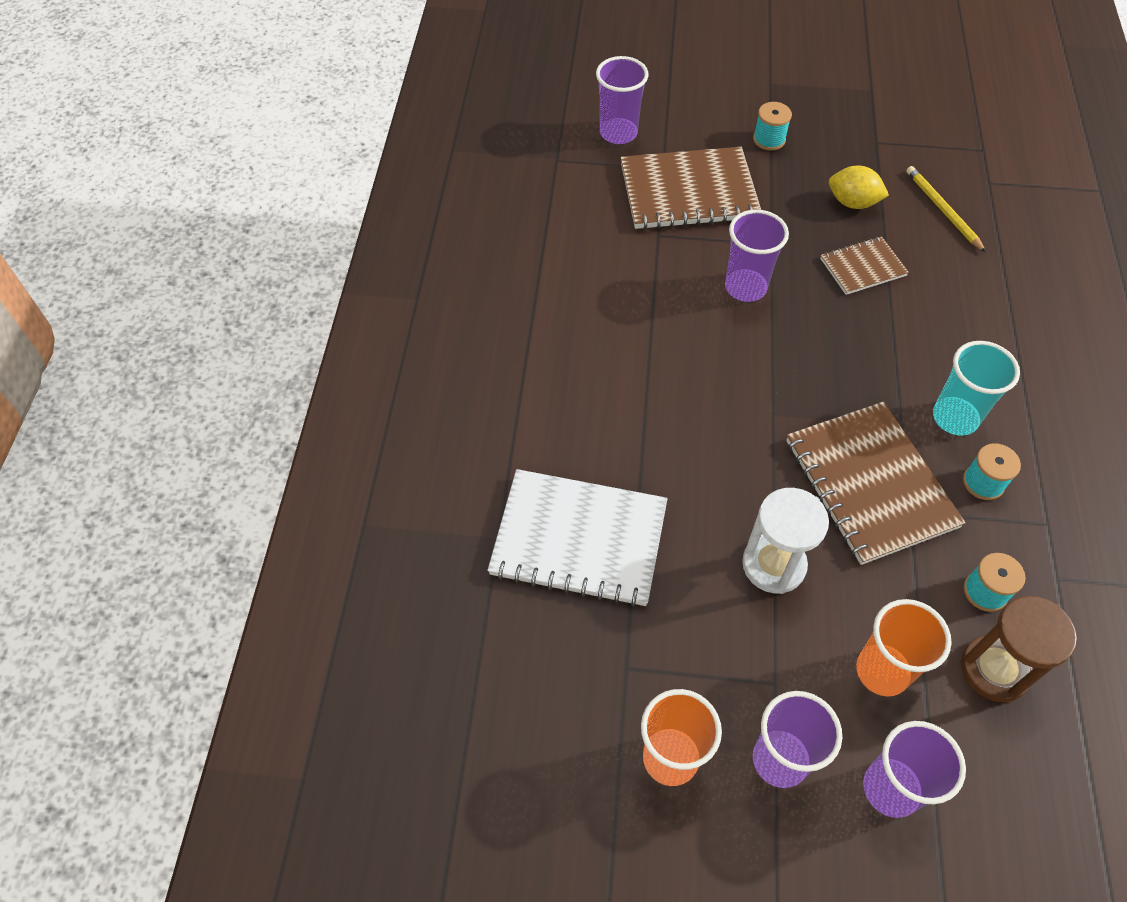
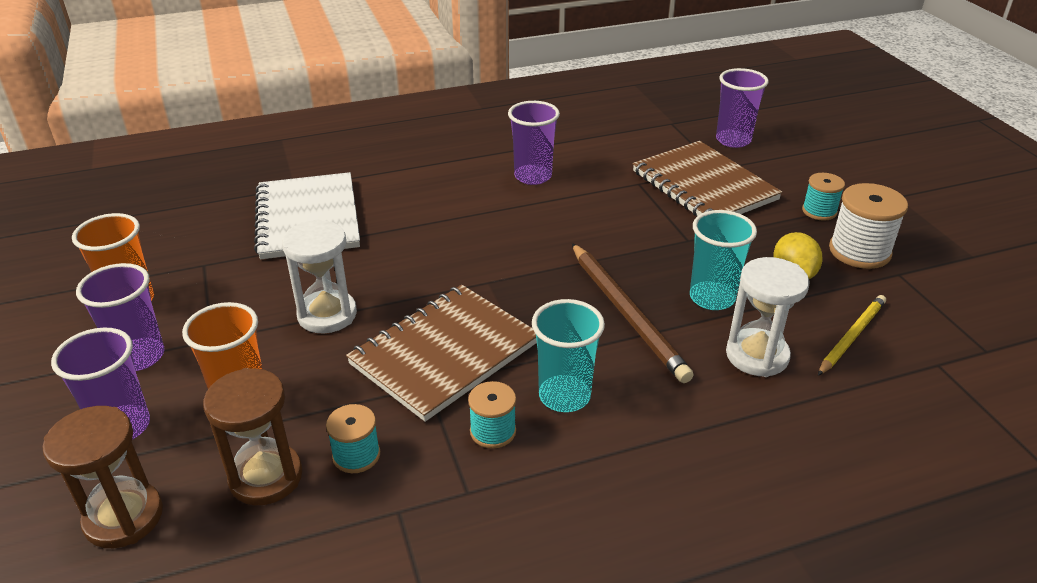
camera: 65 degrees right, 20 degrees down
(745, 287) = (621, 237): purple cup -> purple cup (533, 176)
(838, 147) = (859, 251): none -> white spool
(862, 267) = (712, 298): brown notebook -> turquoise cup
(862, 332) = (627, 313): none -> brown pencil
(946, 275) = (757, 355): none -> white hourglass
(1016, 799) = (124, 517): none -> brown hourglass

